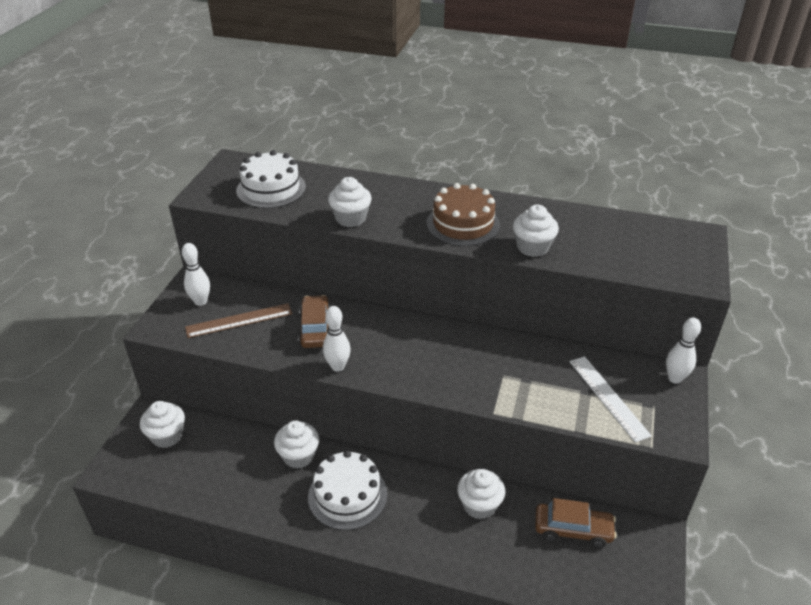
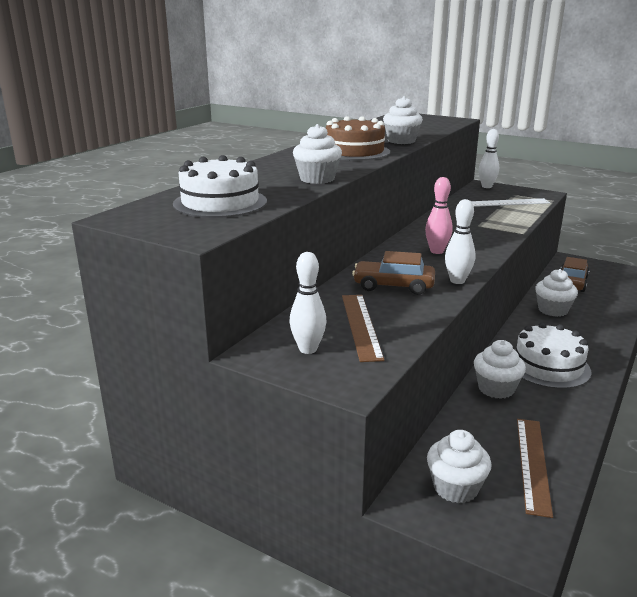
camera: 75 degrees left, 15 degrees down
(196, 479) = (532, 464): none -> brown ruler
(408, 348) = (437, 251): none -> pink bowling pin

